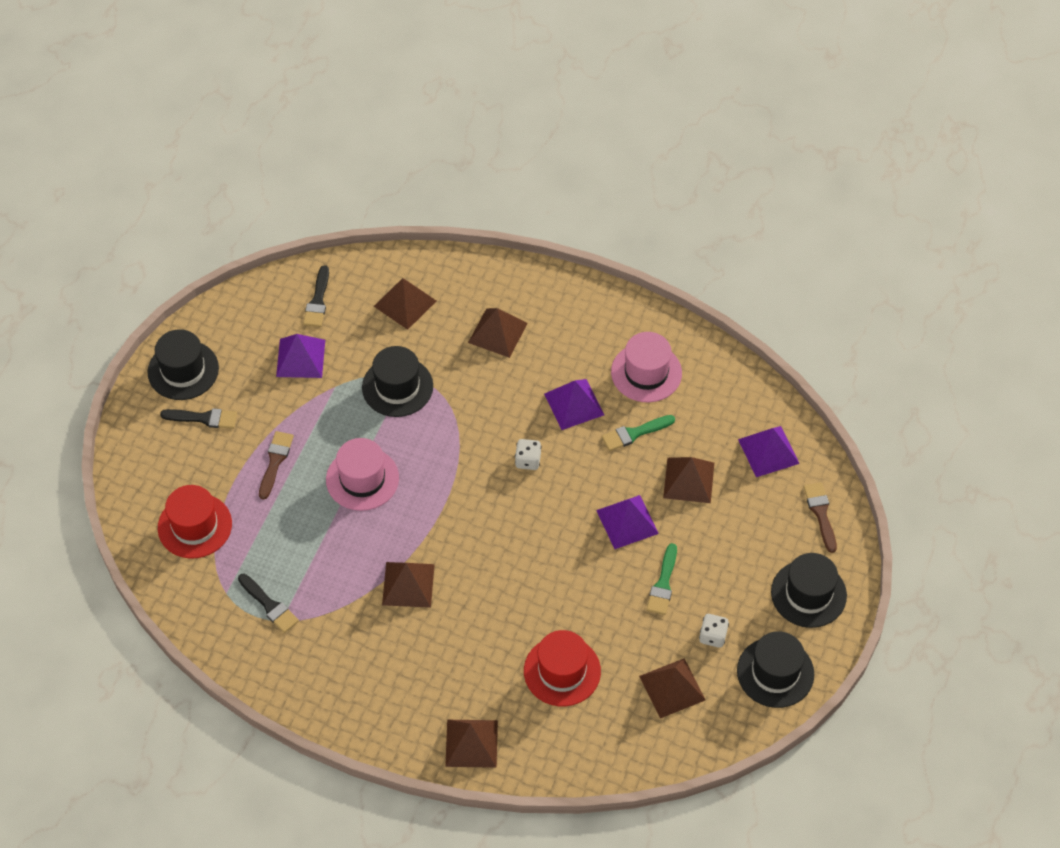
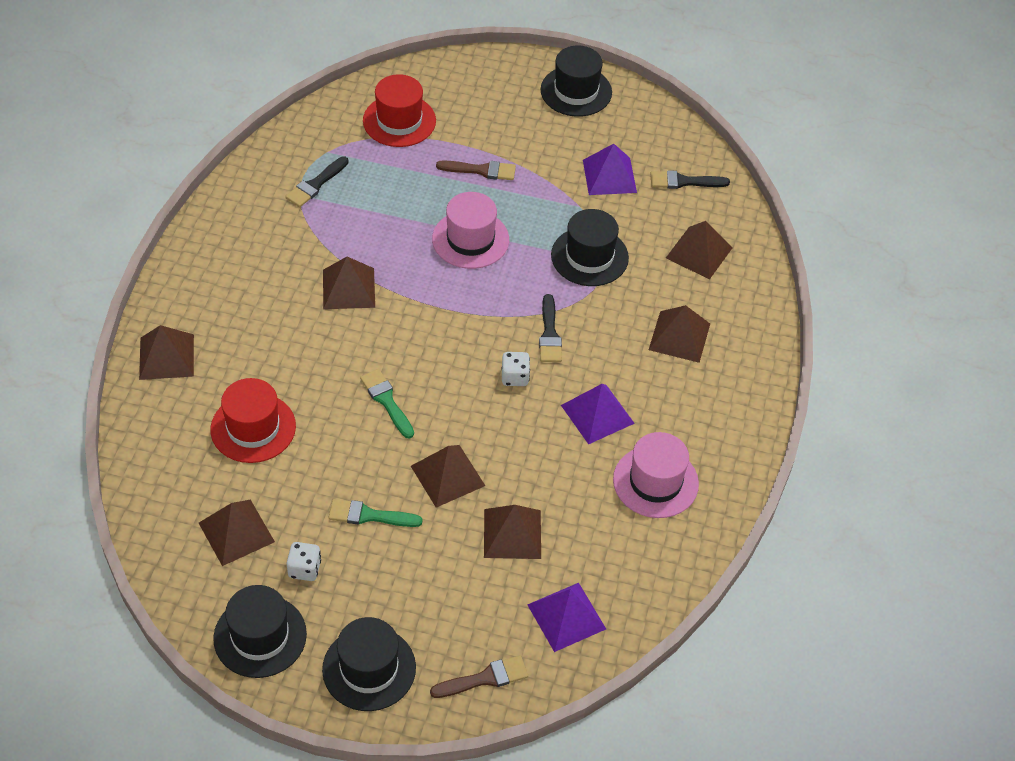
camera: 80 degrees right, 5 degrees down
(203, 418) = (523, 112): black brush -> black brush (549, 333)
(627, 521) = (447, 475): purple pyramid -> brown pyramid
(634, 433) = (568, 475): green brush -> green brush (386, 401)

